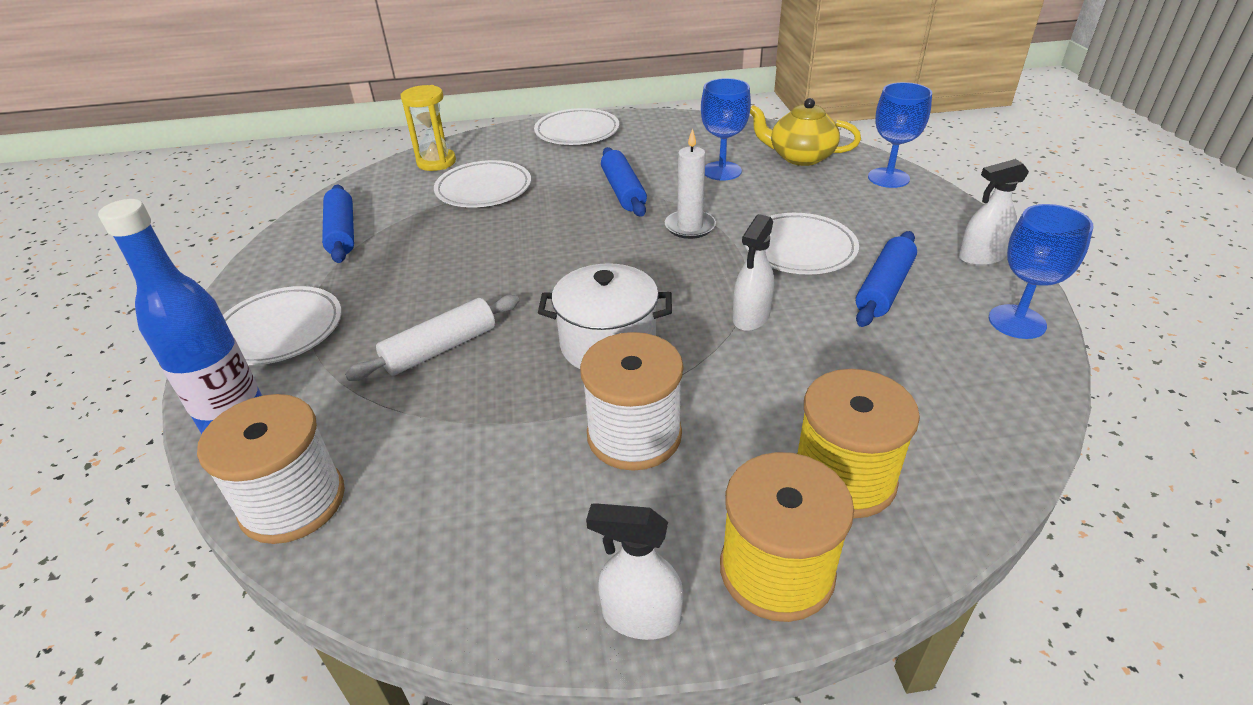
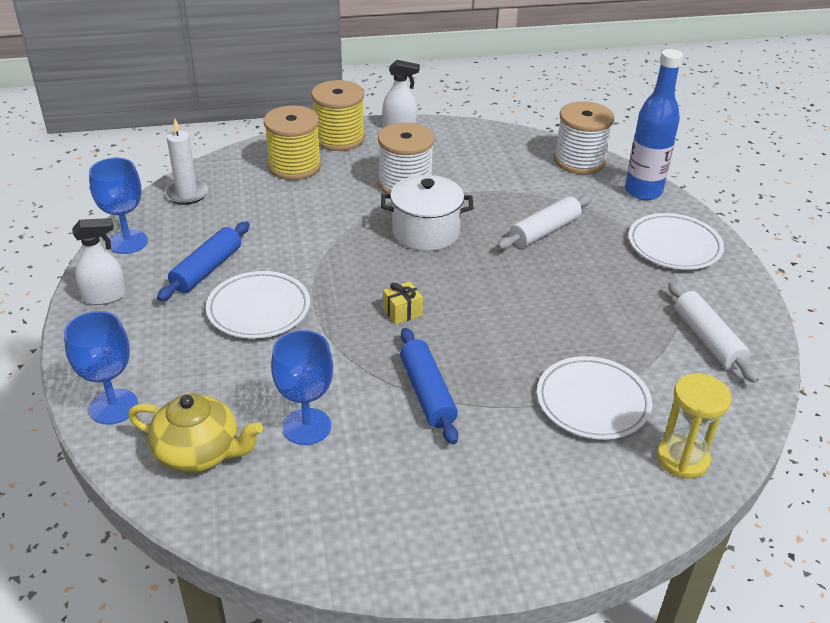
camera: 175 degrees right, 0 degrees up
(342, 233) = (707, 339): blue rolling pin -> white rolling pin
(577, 132) = (508, 531): white plate -> none
(643, 249) = (402, 312): none -> yellow gift
(690, 227) = (356, 338): white candle -> white candle (187, 194)
(751, 317) = (320, 249): white spray bottle -> none

